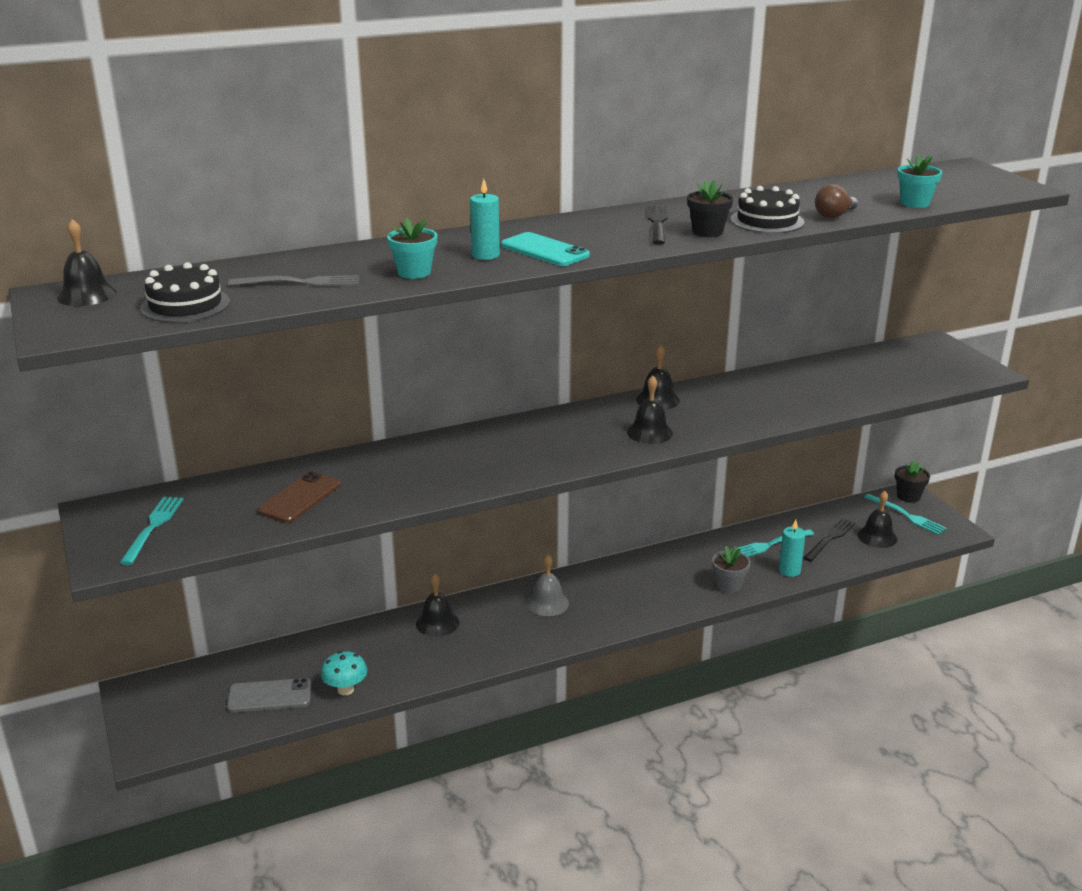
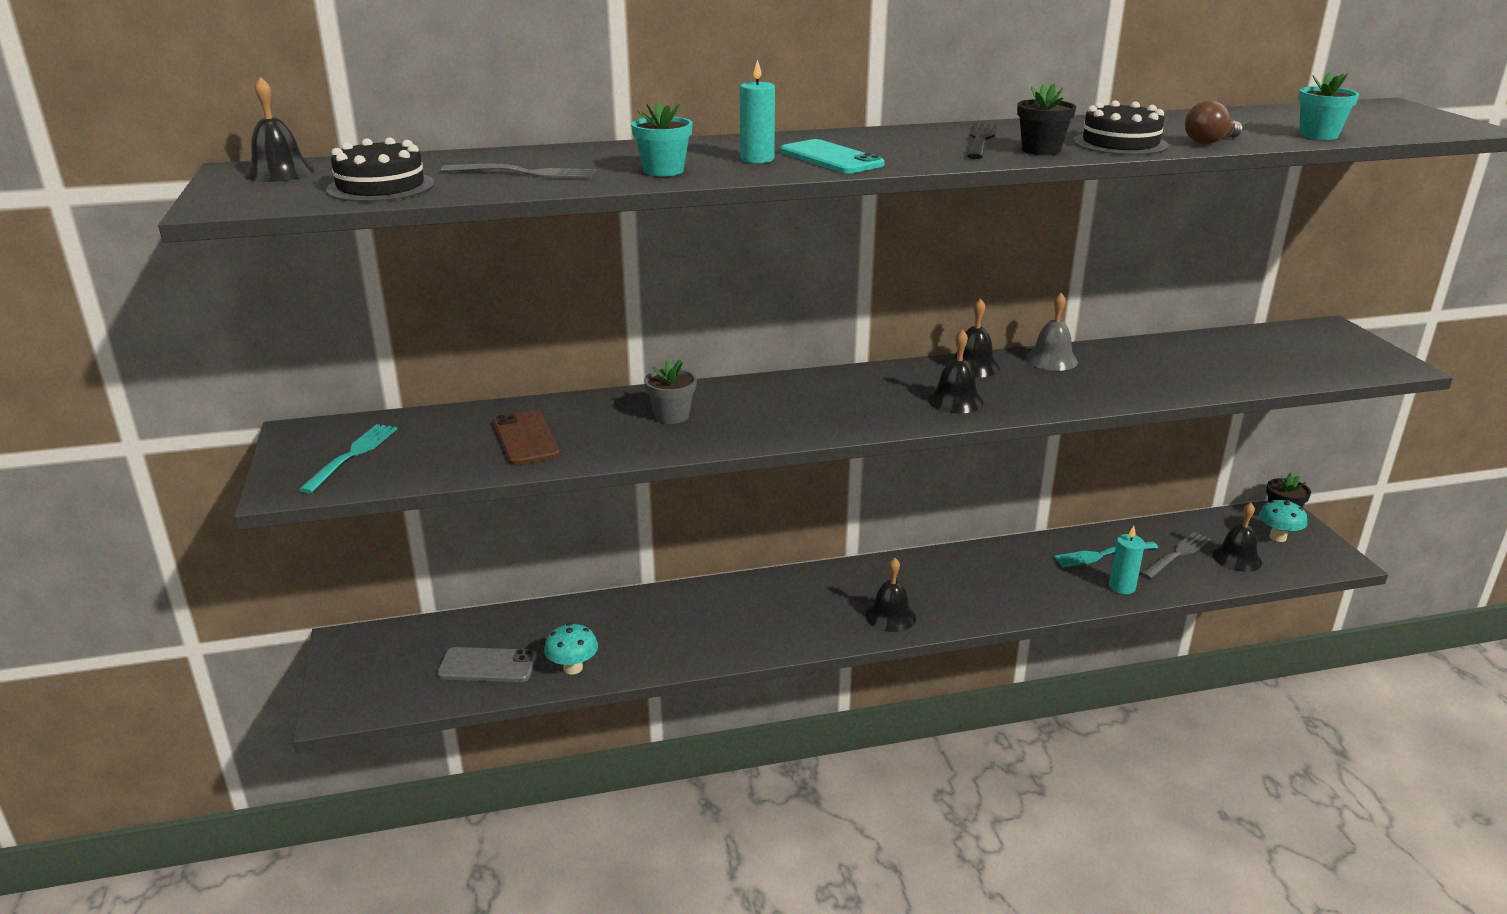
camera: 10 degrees right, 0 degrees up
(300, 498) = (525, 438): brown phone -> brown phone turned 60 degrees counterclockwise
(437, 623) = (694, 604): black bell -> black bell (890, 616)
(547, 603) = (825, 595): grey bell -> grey bell (1051, 360)
(729, 585) = (1044, 597): grey flower pot -> grey flower pot (672, 416)
(830, 538) = (1177, 554): black fork -> grey fork
(907, 516) = (1277, 537): turquoise fork -> turquoise mushroom

